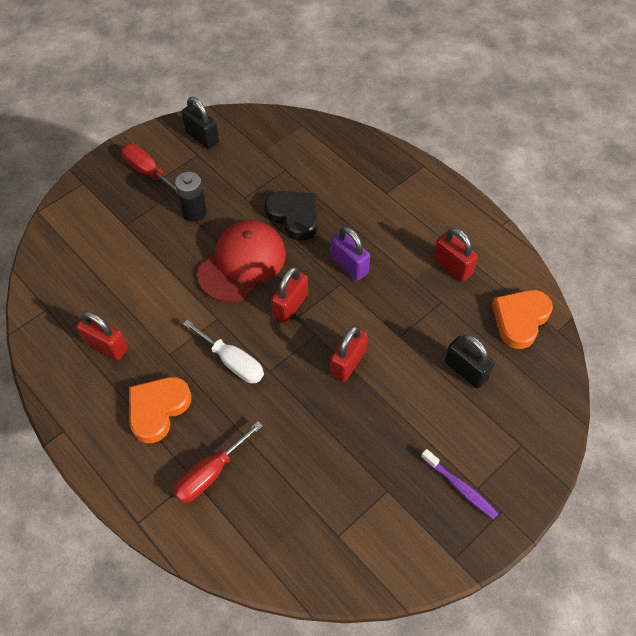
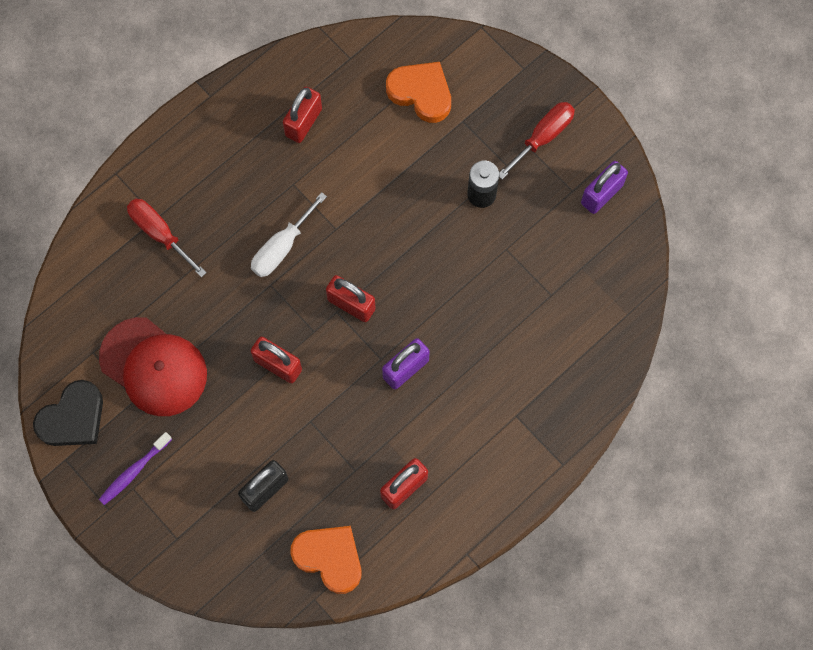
camera: 90 degrees right, 15 degrees up
(158, 409) = (229, 179): orange heart -> orange heart (421, 93)
(202, 137) = (601, 194): black padlock -> purple padlock
(242, 263) = (409, 251): red cap -> red cap (154, 367)
(294, 216) = (477, 307): black heart -> black heart (73, 418)

